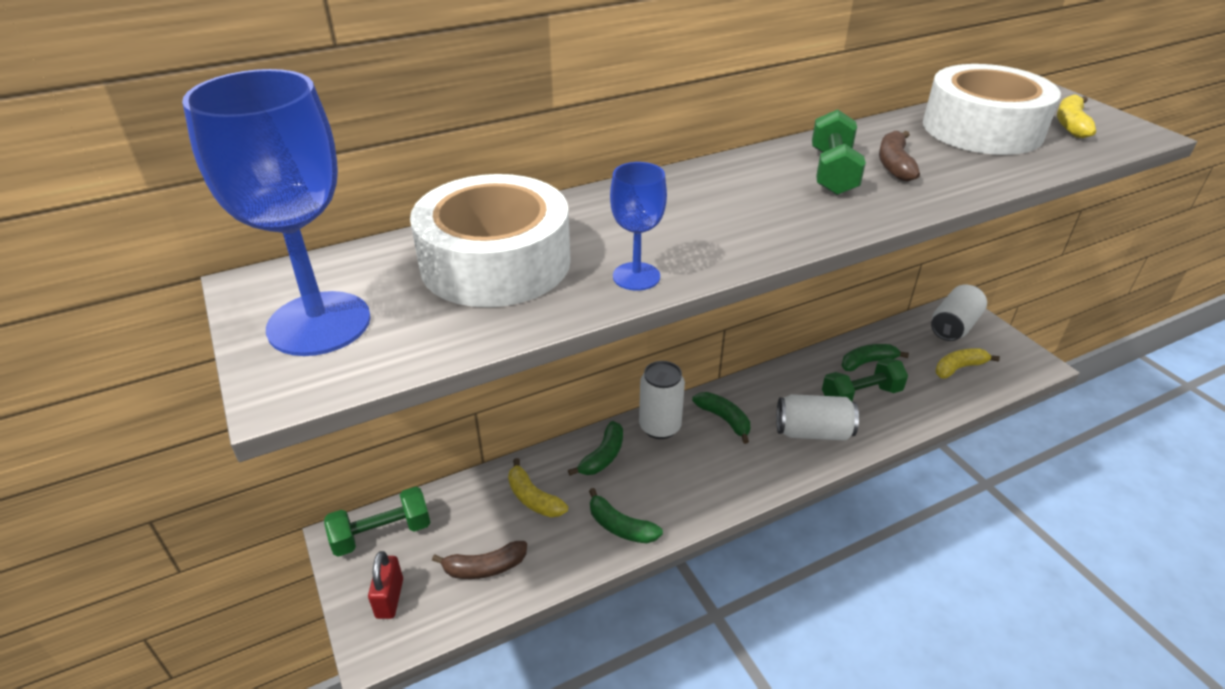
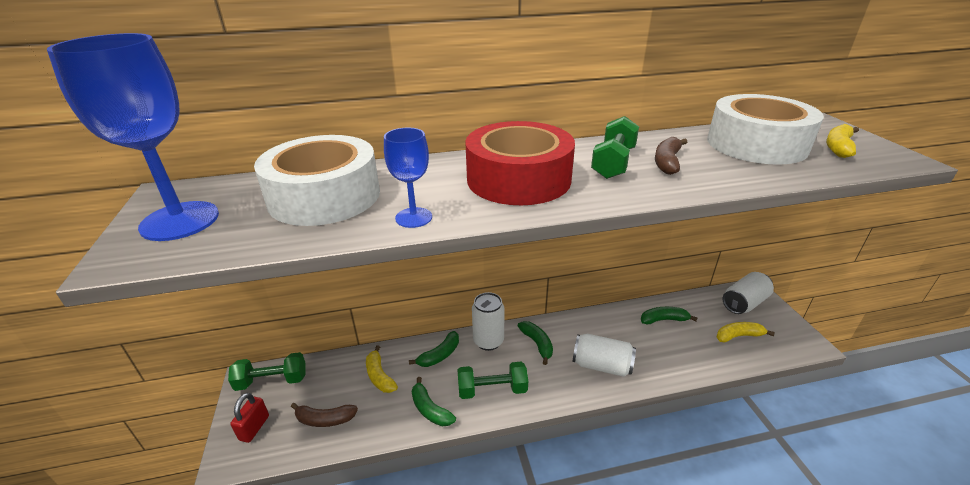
camera: 15 degrees right, 5 degrees down
(731, 207) = (518, 179): none -> red tape
(861, 395) = (649, 344): green dumbbell -> green dumbbell (492, 390)

